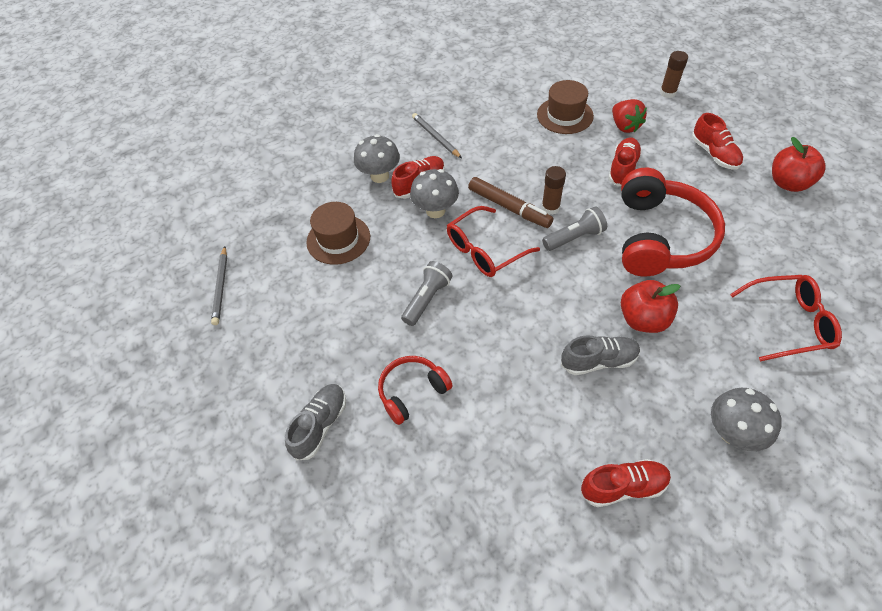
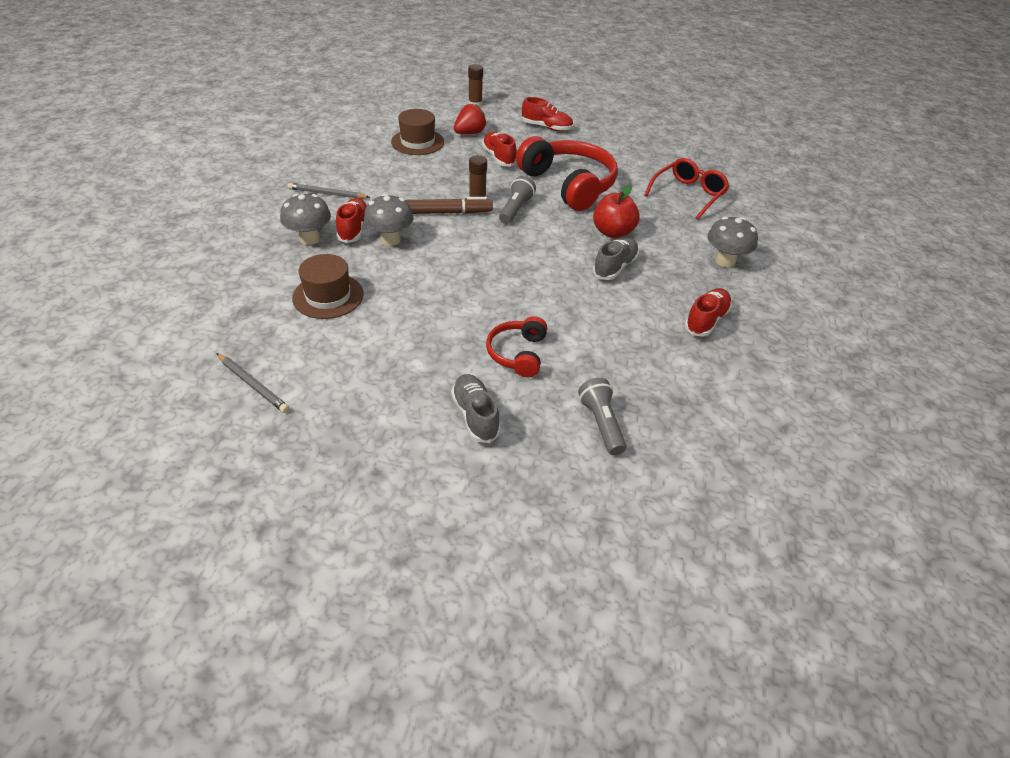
camera: 50 degrees left, 10 degrees down
(427, 299) = (456, 295): grey flashlight -> grey flashlight (601, 424)
(484, 250) = (461, 246): red glasses -> none
(625, 126) = (469, 133): red strawberry -> red strawberry turned 60 degrees counterclockwise
(788, 183) = (607, 126): red apple -> none

